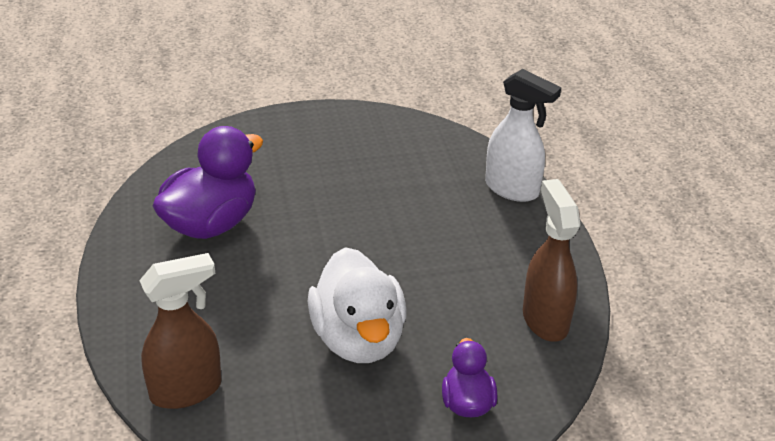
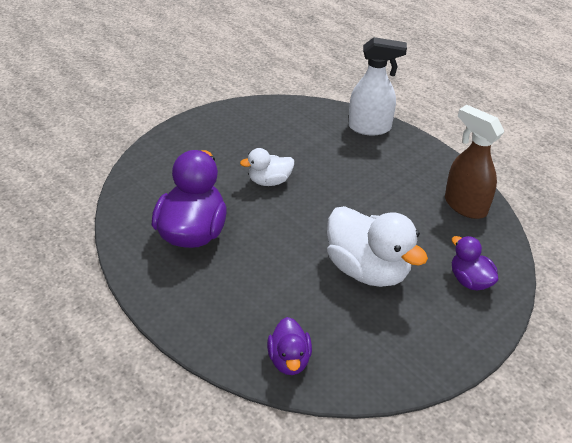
camera: 30 degrees left, 5 degrees up
(187, 390) = (289, 359): brown spray bottle -> purple duck
(339, 204) = (269, 181): none -> white duck

